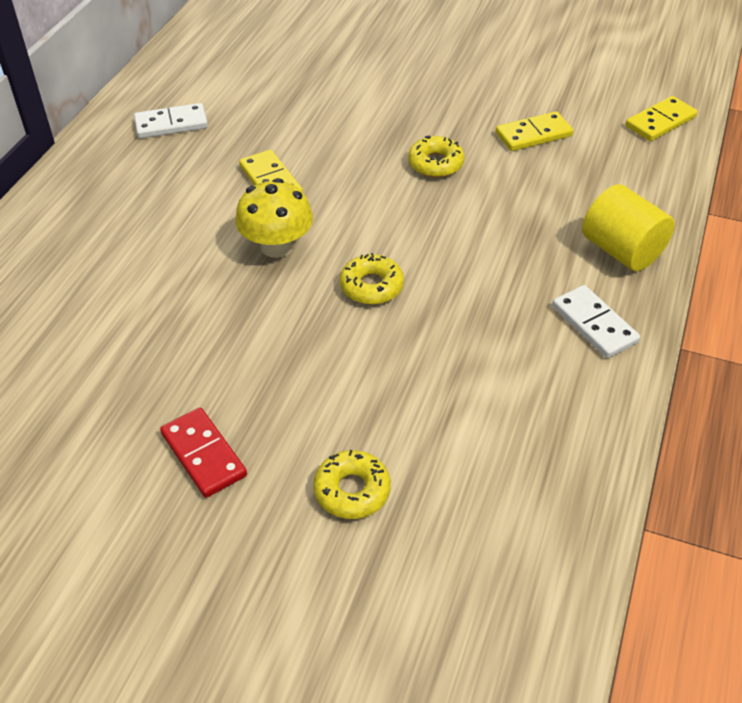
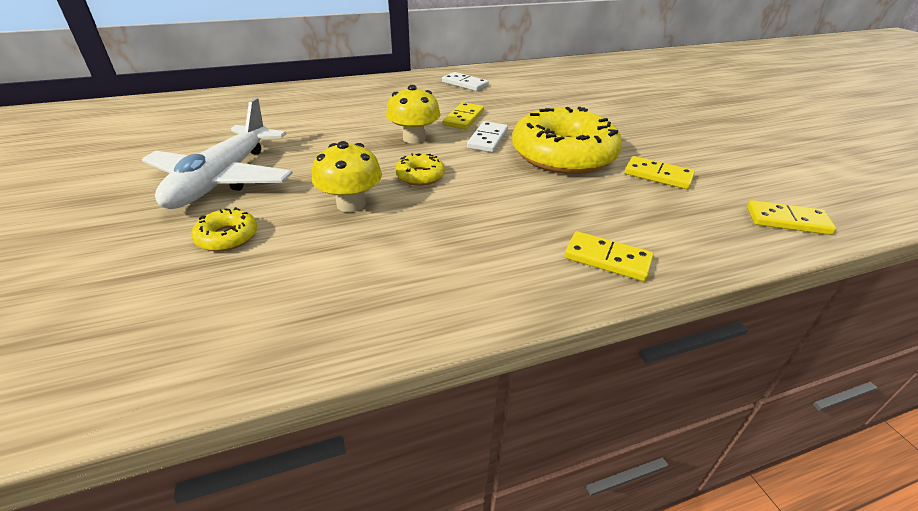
camera: 50 degrees right, 10 degrees down
(204, 454) = (223, 179): red domino -> white plane
(377, 365) = (351, 204): none -> yellow mushroom
(435, 164) = (563, 154): yellow donut -> yellow donut, size x2.35
(594, 324) = (504, 277): white domino -> white domino (487, 139)
(621, 251) = (607, 259): yellow cylinder -> yellow domino

